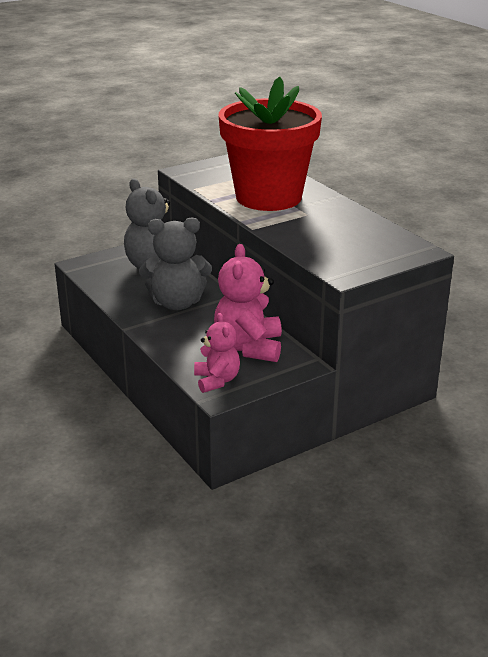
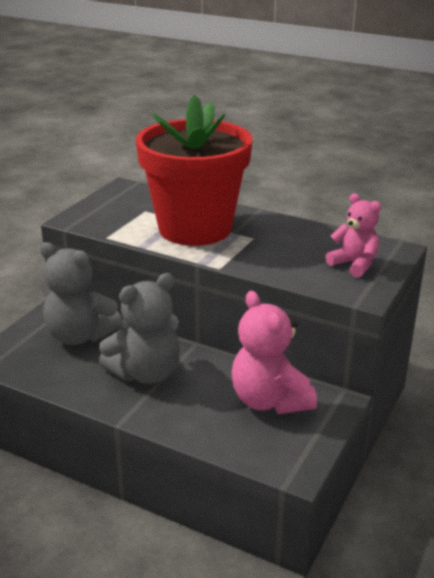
camera: 30 degrees left, 0 degrees up
(217, 380) = (277, 453): pink teddy bear -> pink teddy bear (354, 264)

